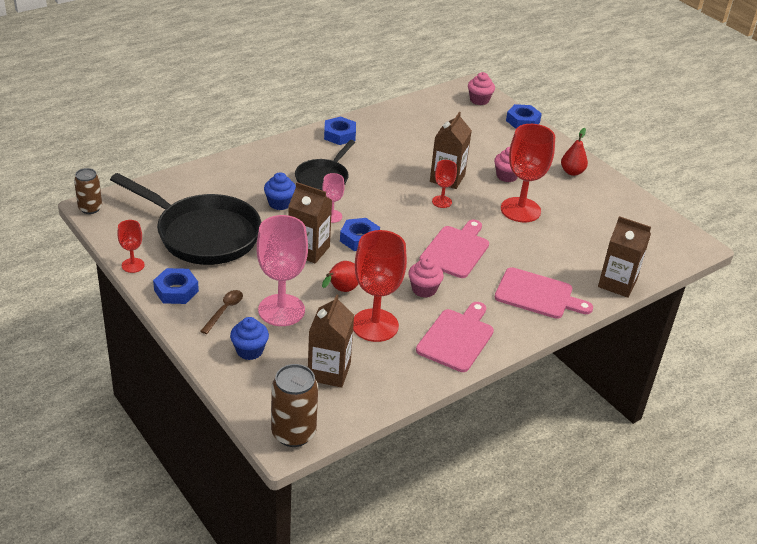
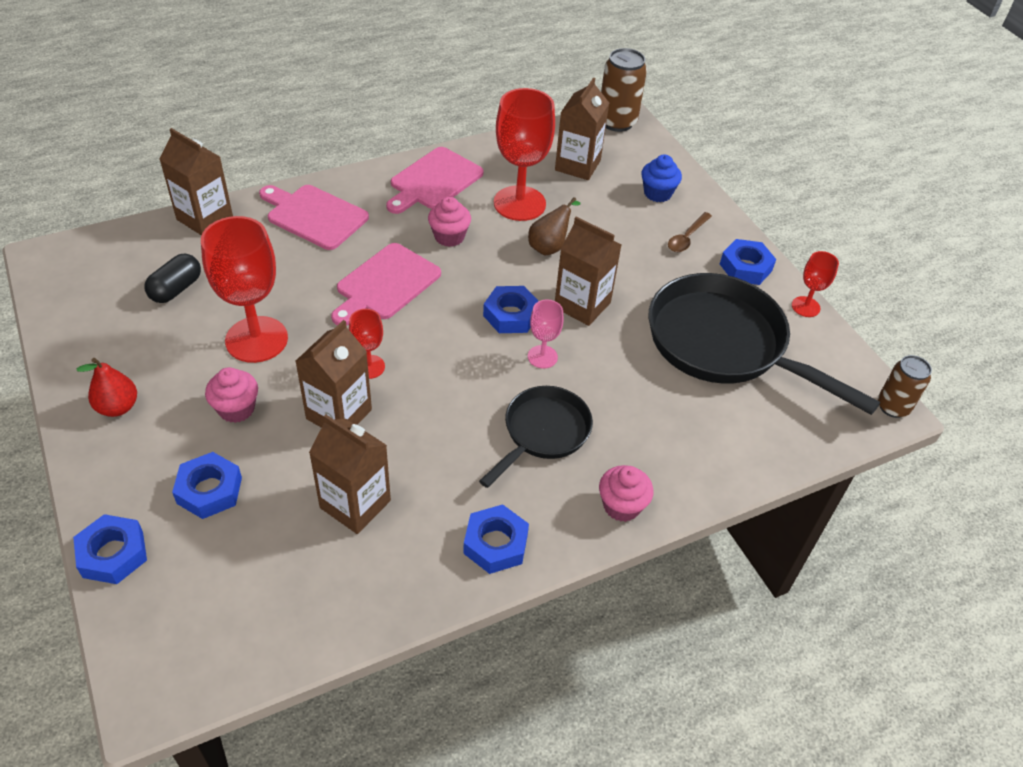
camera: 170 degrees left, 10 degrees up
(280, 203) = (616, 388): blue cupcake -> none
(281, 310) = (622, 231): pink goblet -> none
(341, 290) = (549, 247): red pear -> brown pear
(418, 144) = (355, 504): none -> brown carton
(479, 100) = (162, 638): pink cupcake -> pink cupcake (621, 506)
(495, 144) = (209, 490): none -> blue nut
(594, 233) = (176, 289): none -> black capsule

